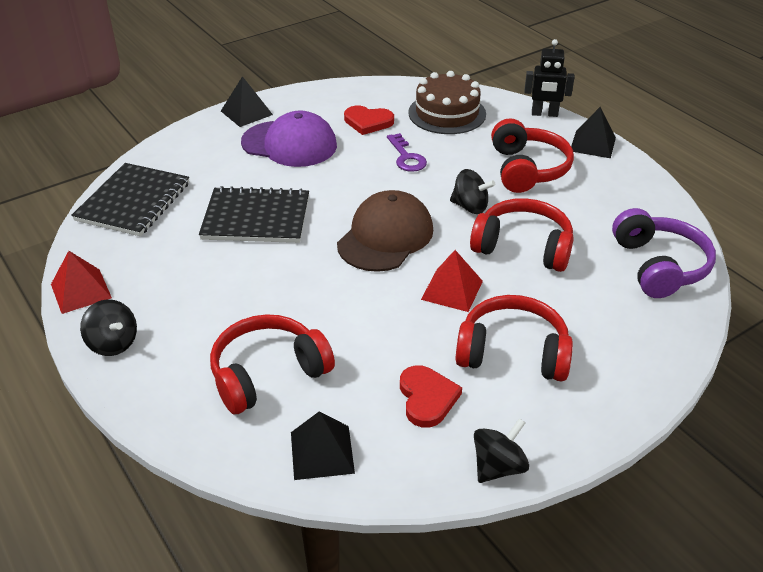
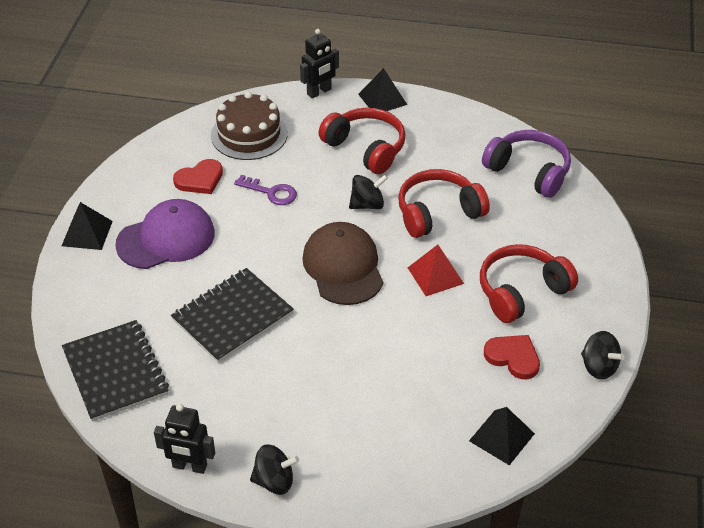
camera: 45 degrees left, 5 degrees up
(81, 291) = (189, 466): red pyramid -> black robot
(268, 374) = (404, 417): red headphones -> none
(498, 467) = (598, 367): black spinning top -> black spinning top turned 135 degrees clockwise

